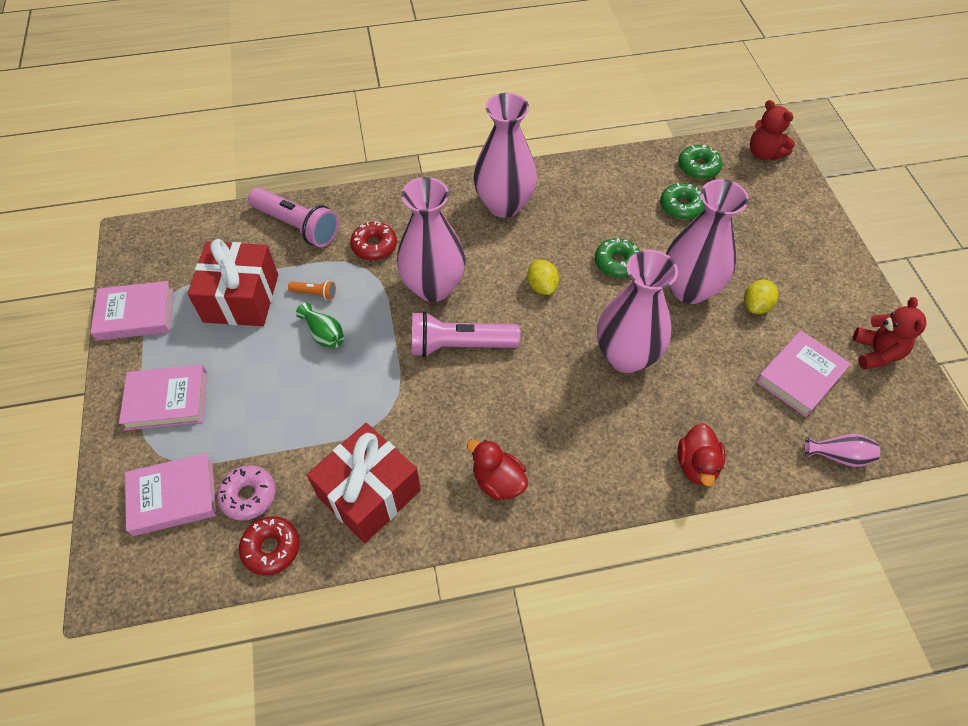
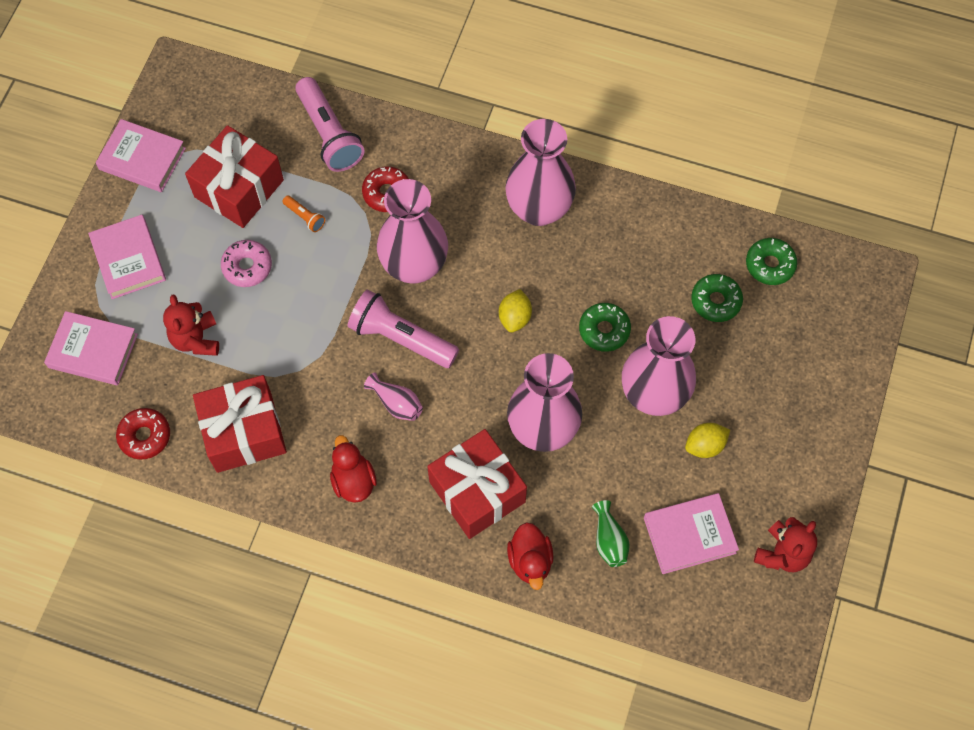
camera: 30 degrees right, 10 degrees up
(167, 400) = (128, 259): pink book -> pink book turned 45 degrees clockwise
(249, 496) = (150, 382): pink donut -> pink donut (247, 267)
(324, 334) = (290, 264): green vase -> green vase (609, 540)
(611, 433) = (477, 491): none -> red gift
(696, 465) = (530, 561): red duck -> red duck turned 45 degrees counterclockwise
(764, 153) = (855, 284): red teddy bear -> red teddy bear (196, 339)
(839, 456) = (663, 624): pink vase -> pink vase (396, 403)

